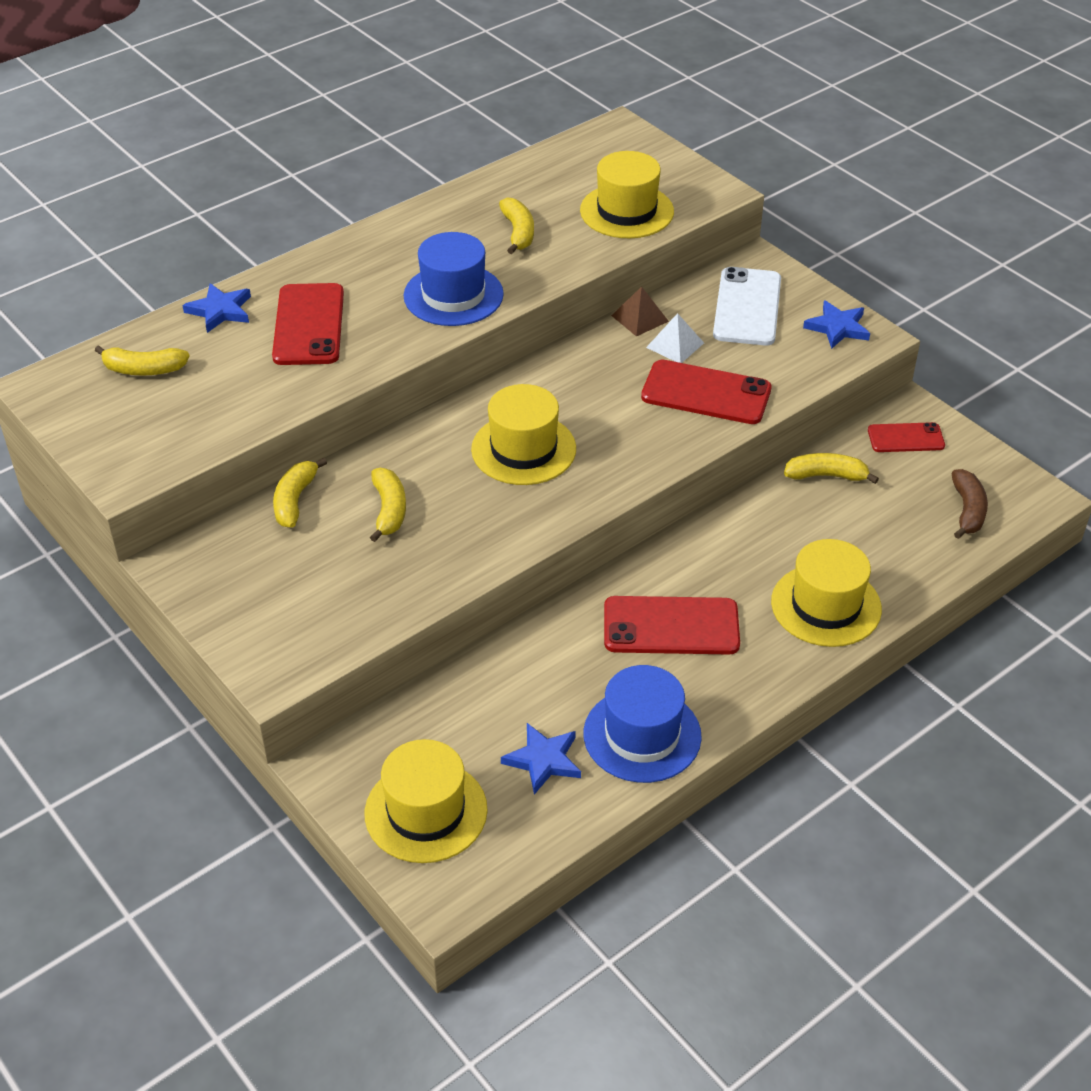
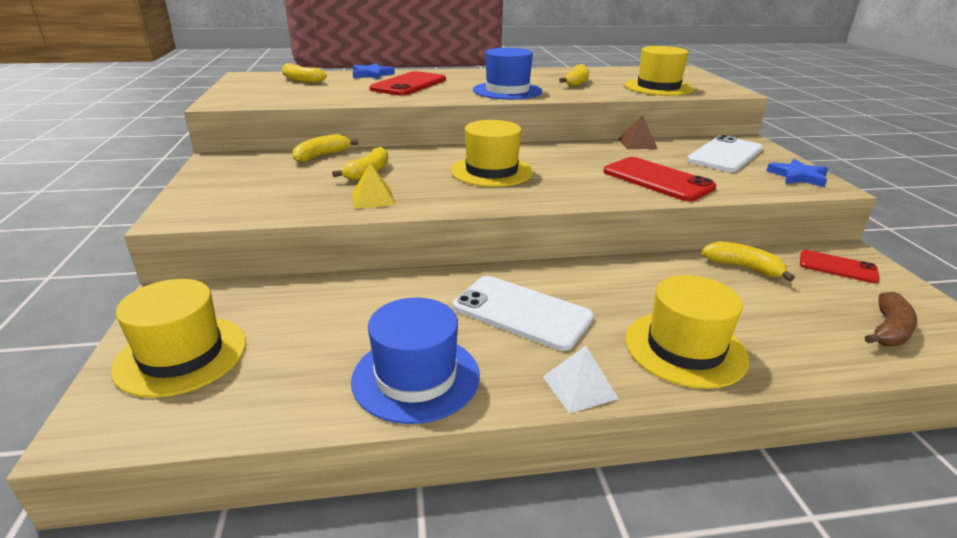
camera: 30 degrees right, 15 degrees down
(446, 556) = (373, 199): none -> yellow pyramid
(543, 760) = (313, 360): blue star -> none
(671, 626) = (522, 312): red phone -> white phone
(675, 345) = (653, 157): white pyramid -> white pyramid (580, 387)

